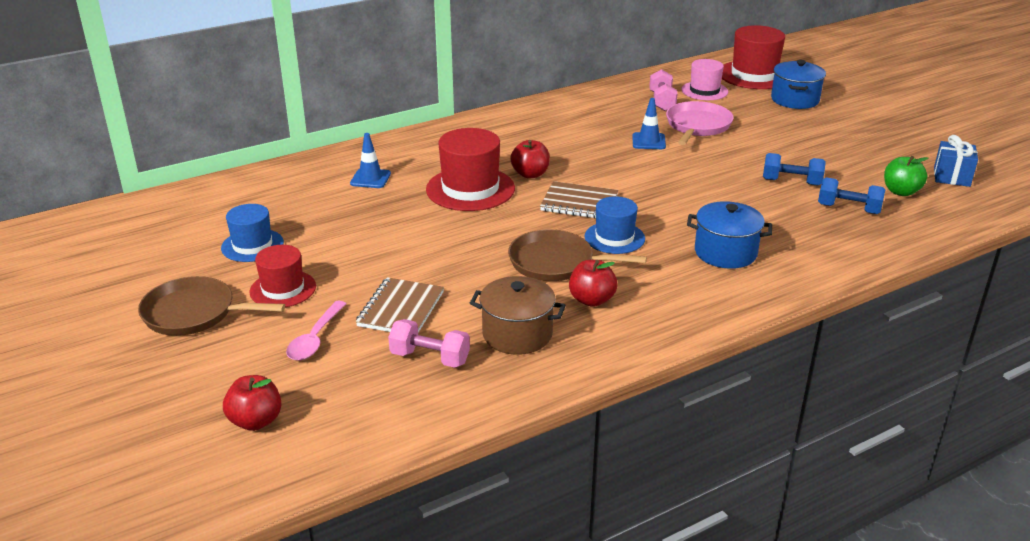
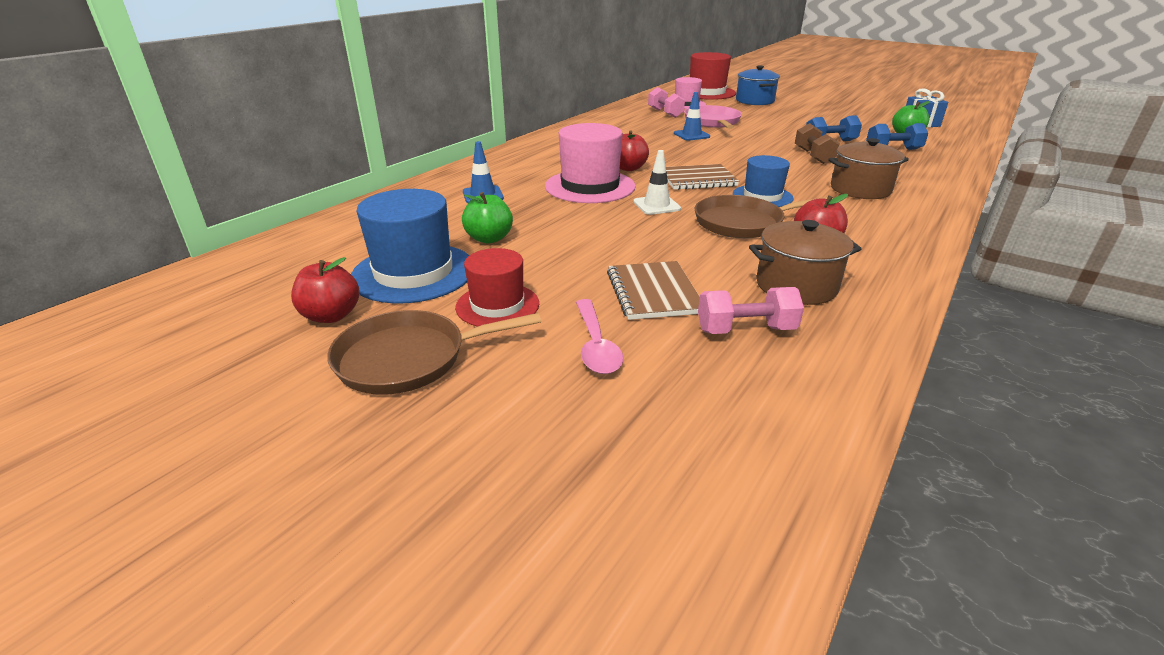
camera: 25 degrees left, 0 degrees up
(252, 245) = (413, 272): blue hat -> blue hat, size x1.59
(256, 421) = (636, 467): red apple -> red apple (331, 316)
(332, 227) = (489, 238): none -> green apple
(470, 189) = (590, 186): red hat -> pink hat
(504, 225) = (656, 205): none -> white traffic cone
(725, 253) = (860, 189): blue pot -> brown pot
(740, 199) = (813, 156): none -> brown dumbbell

